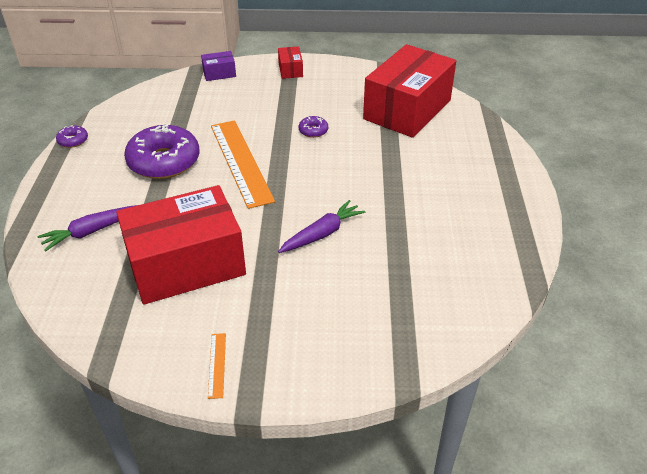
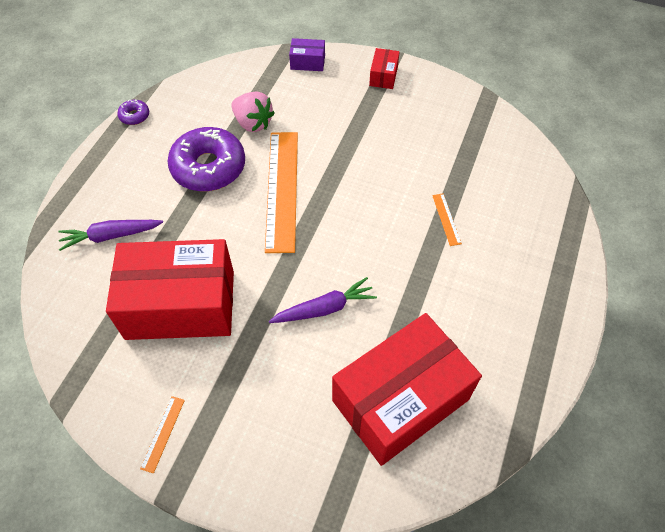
camera: 20 degrees right, 15 degrees up
(190, 123) = (253, 123): none -> pink strawberry
(313, 131) = (372, 168): purple donut -> none
(393, 150) = (446, 219): none -> orange ruler
(407, 110) = (486, 166): red box -> red box (400, 400)

